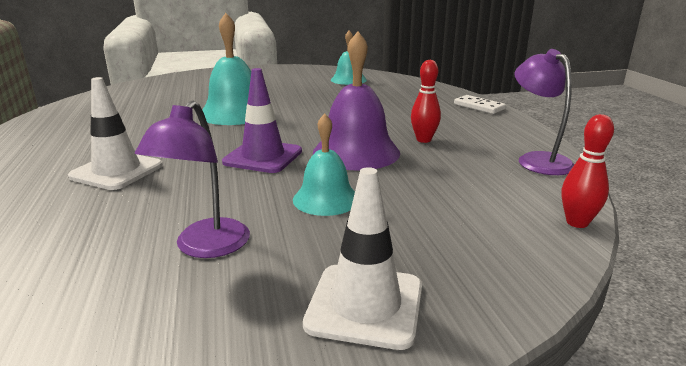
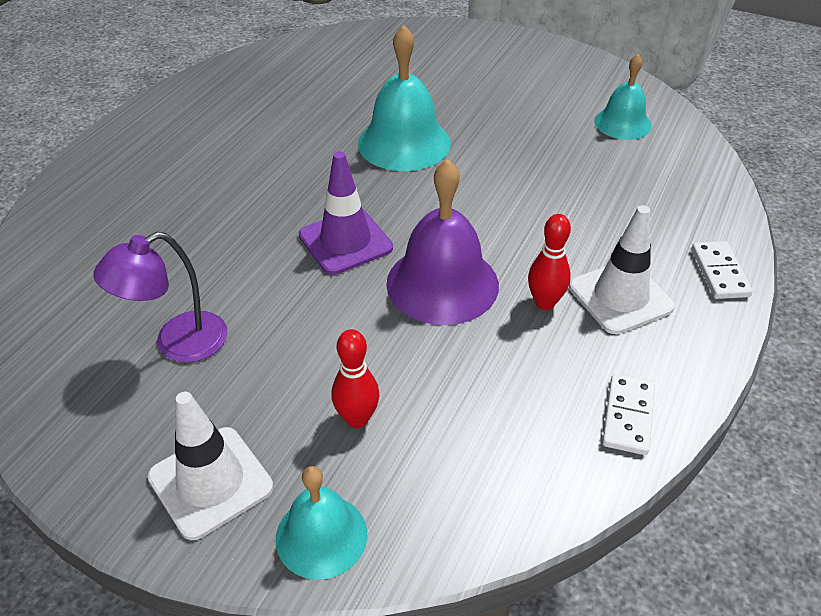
camera: 40 degrees right, 20 degrees up
(117, 171) = (210, 197): white traffic cone -> white traffic cone (620, 297)
(326, 199) = (327, 341): turquoise bell -> turquoise bell (321, 536)
(537, 160) = (628, 416): purple lamp -> white domino
(577, 222) = (511, 529): red bowling pin -> red bowling pin (357, 419)

